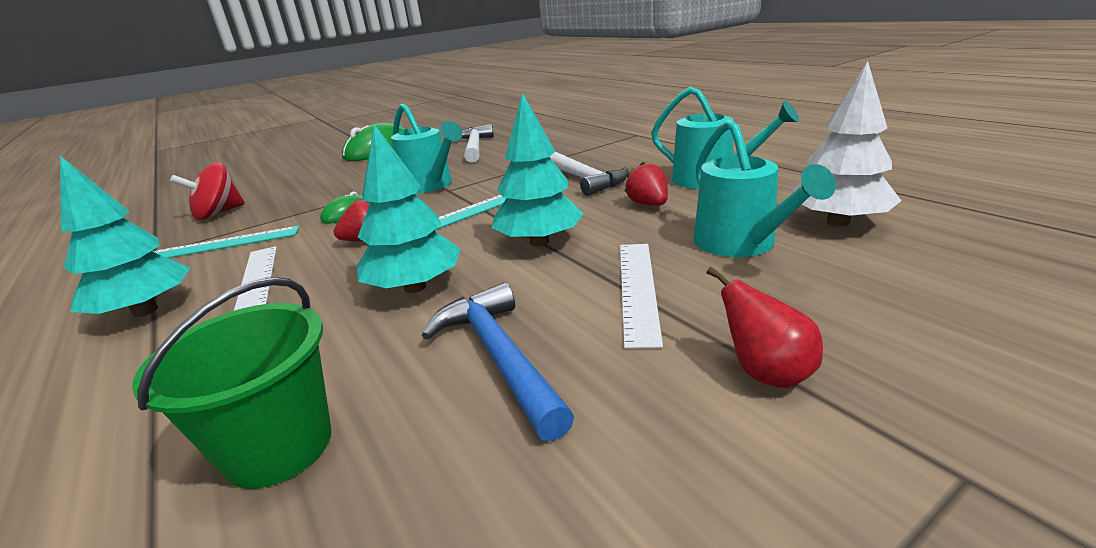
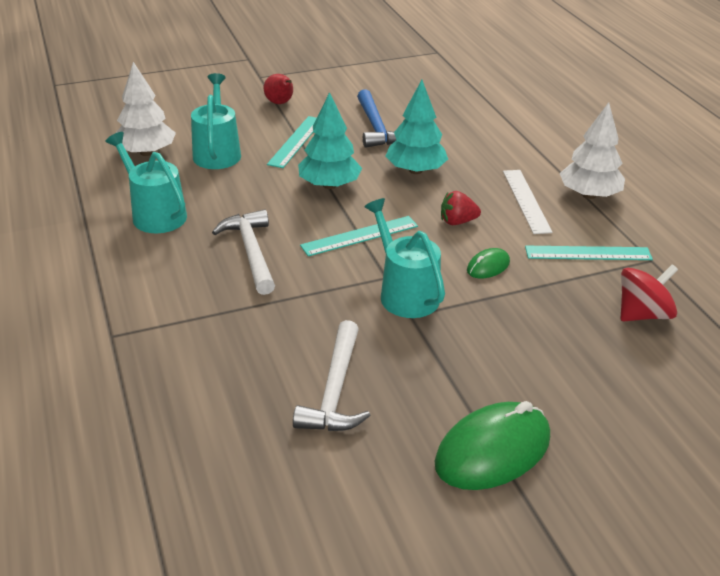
camera: 170 degrees left, 10 degrees up
(146, 311) = (589, 195): turquoise tree -> white tree
(279, 446) = (462, 117): green bucket -> none
(637, 289) = (296, 141): white ruler -> turquoise ruler
(648, 204) = (231, 199): red strawberry -> none

